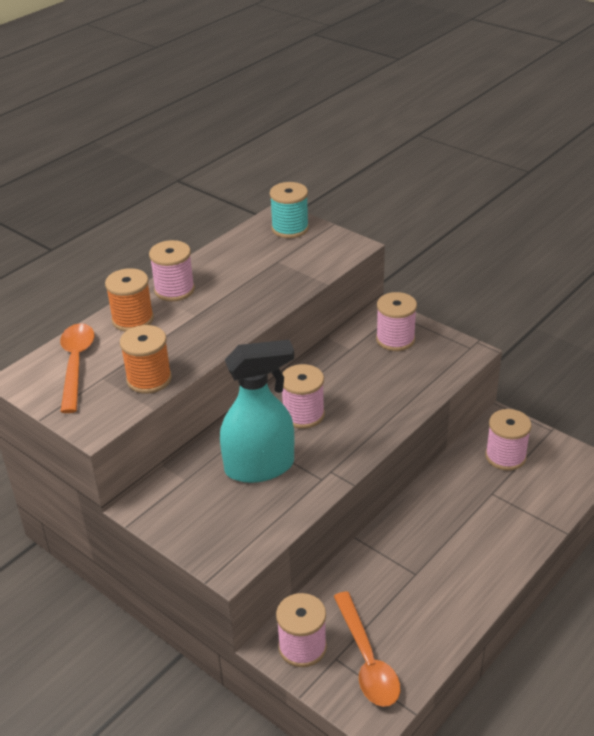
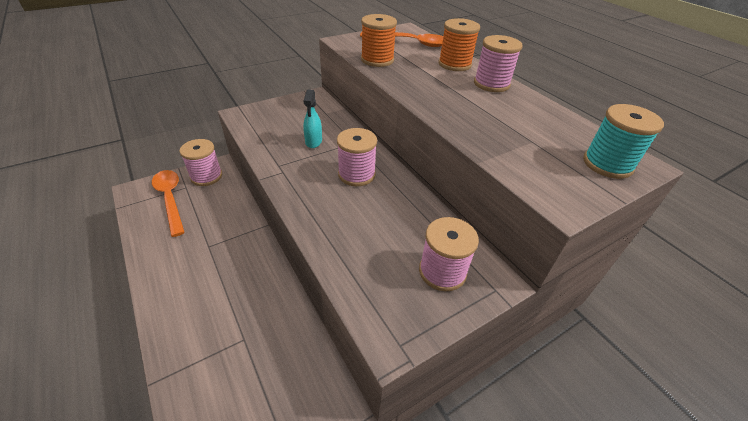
camera: 105 degrees right, 5 degrees up
(260, 467) = (313, 142): turquoise spray bottle -> turquoise spray bottle, size x0.47
(367, 660) = (170, 199): orange spoon -> orange spoon turned 60 degrees clockwise
(505, 456) = (281, 379): pink spool -> none

